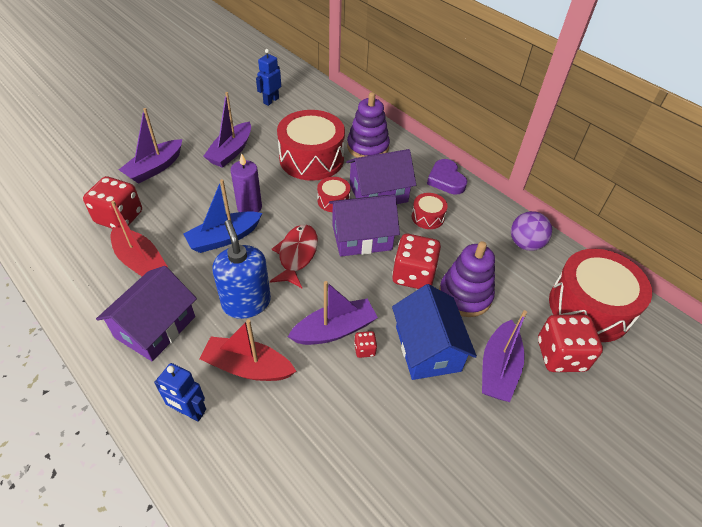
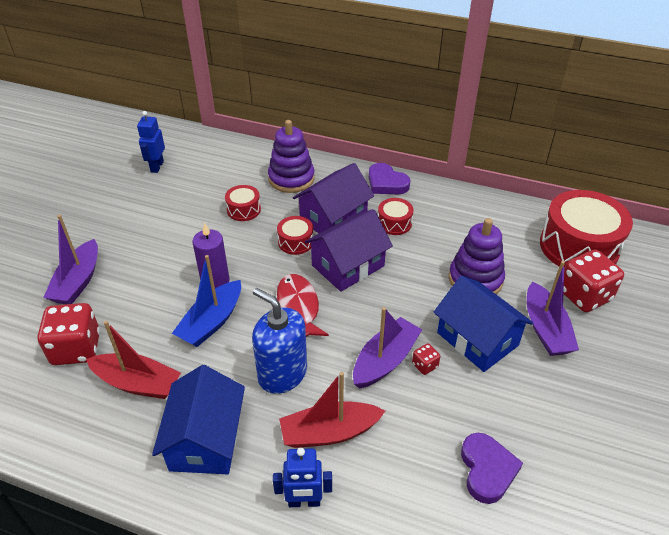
camera: 25 degrees left, 5 degrees down
(155, 327) = (206, 440): purple house -> blue house
(231, 151) = (152, 233): purple boat -> none
(311, 159) = (243, 210): red drum -> red drum, size x0.47
(352, 465) = (487, 470): none -> purple heart
(413, 275) = (419, 280): red dice -> none
(525, 244) = (493, 214): purple ball -> none

